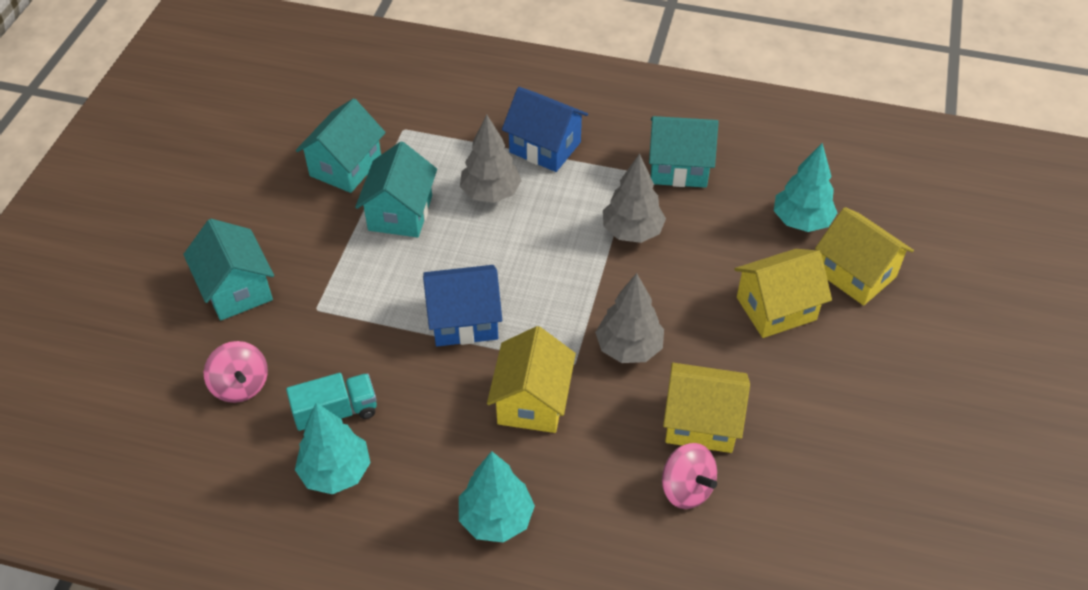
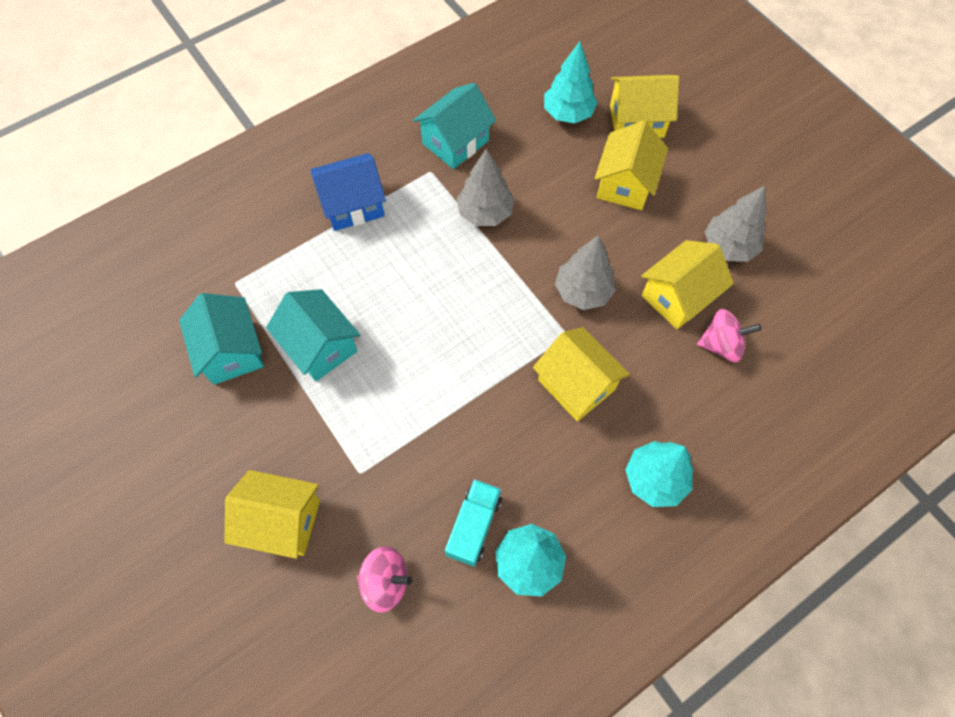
camera: 50 degrees left, 15 degrees up
(236, 289) = (282, 521): turquoise house -> yellow house
(464, 321) = (466, 377): blue house -> none
(490, 193) = (362, 272): grey tree -> grey tree (728, 247)

